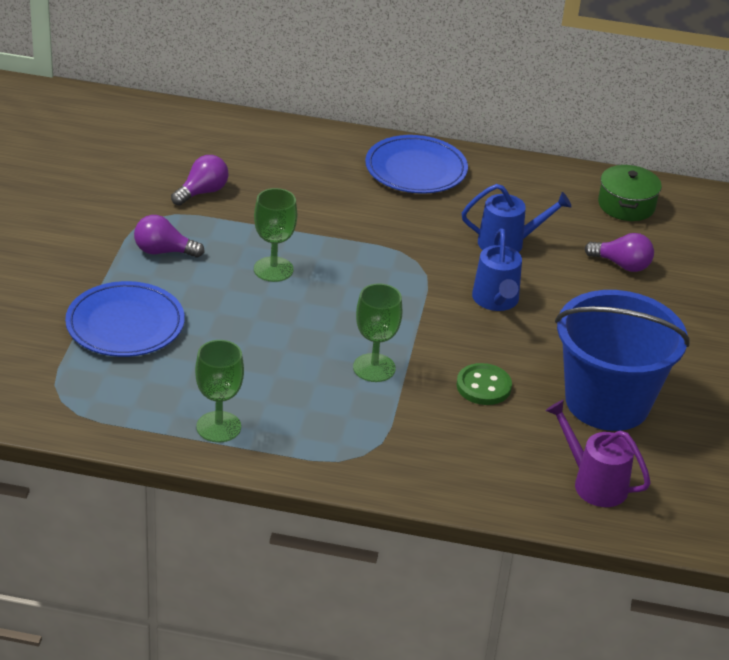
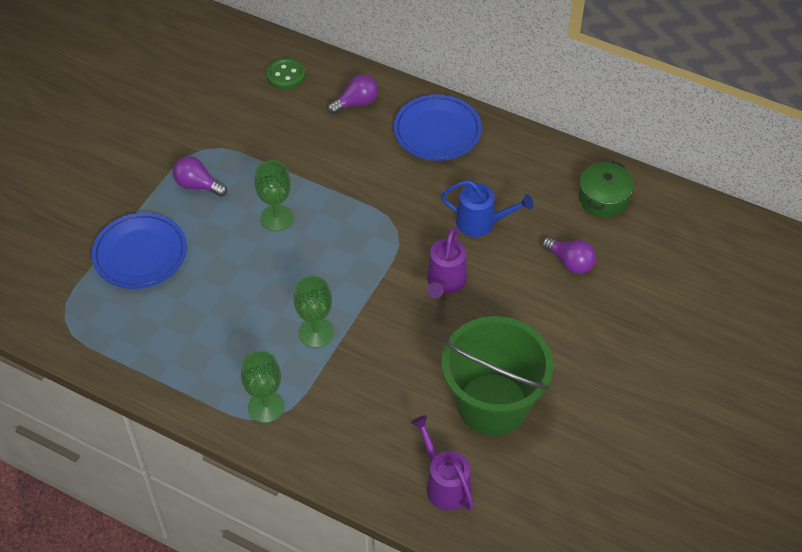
camera: 20 degrees right, 15 degrees up
(202, 192) = (252, 129): purple light bulb -> purple light bulb (356, 103)
(218, 427) = (171, 368): green goblet -> green goblet (266, 407)
(483, 386) = (396, 368): green button -> green button (286, 75)
(496, 301) = (445, 283): blue watering can -> purple watering can
(607, 402) = (492, 404): blue bucket -> green bucket

